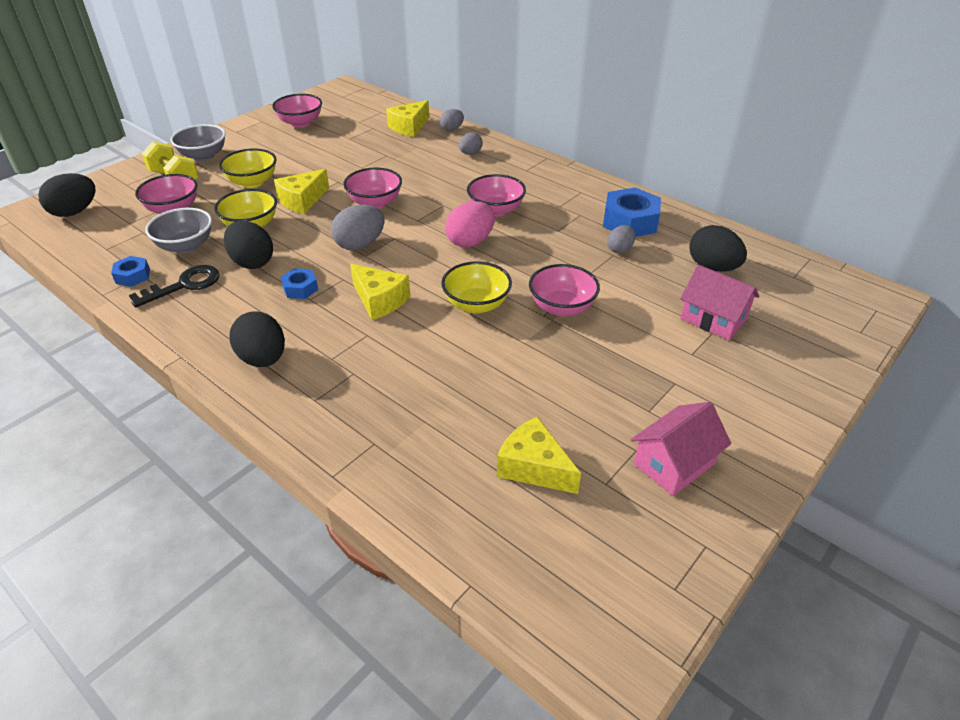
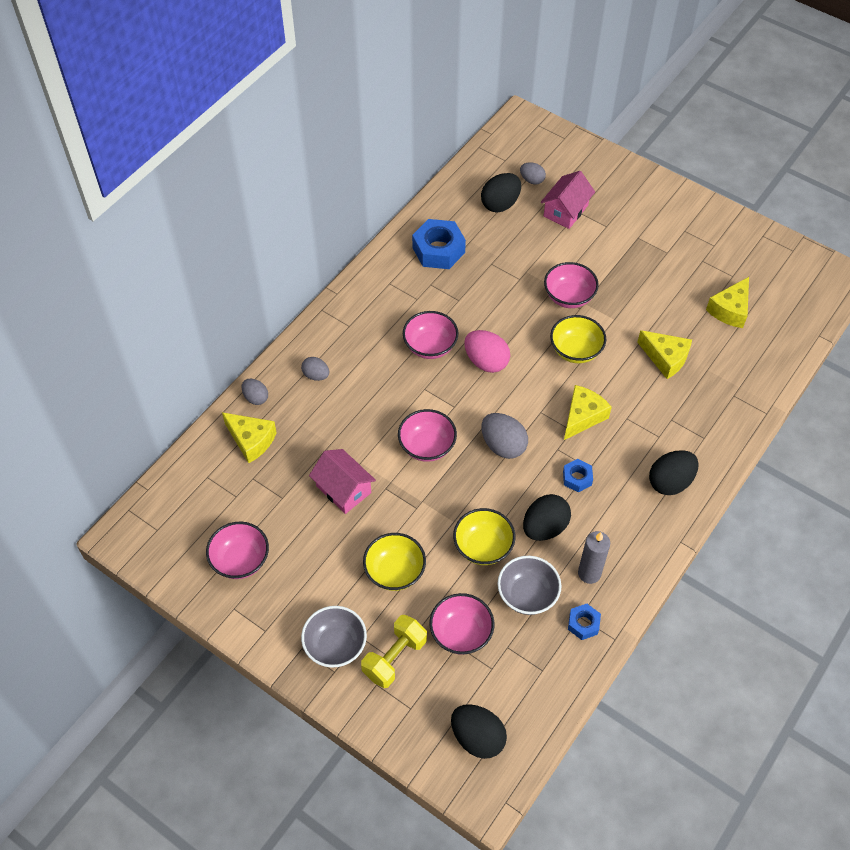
camera: 95 degrees left, 15 degrees up
(184, 285) = (589, 573): black key -> grey candle
(302, 200) = (429, 512): yellow cheese -> yellow cheese (665, 358)
(620, 249) = (483, 259): grey egg -> grey egg (532, 180)
(674, 463) = (708, 244): pink house -> pink house (343, 489)

